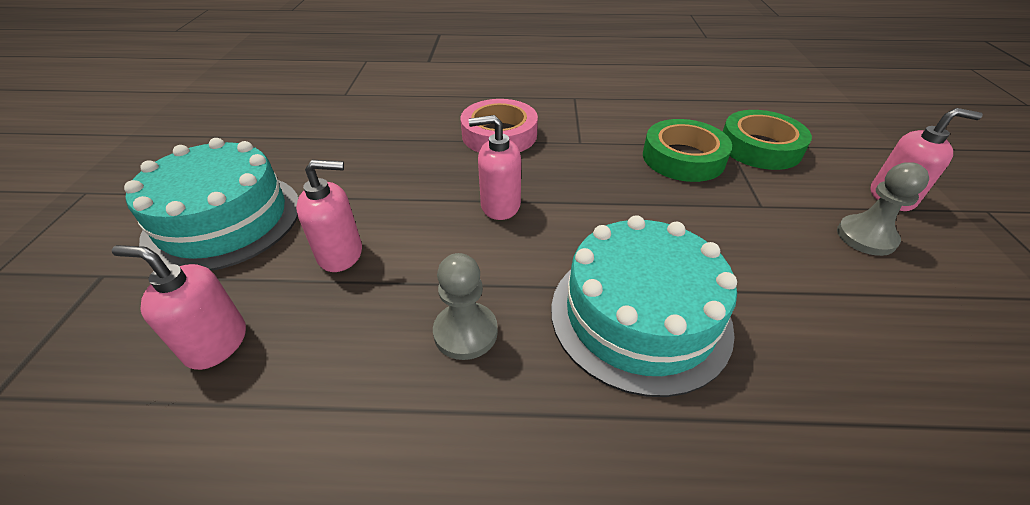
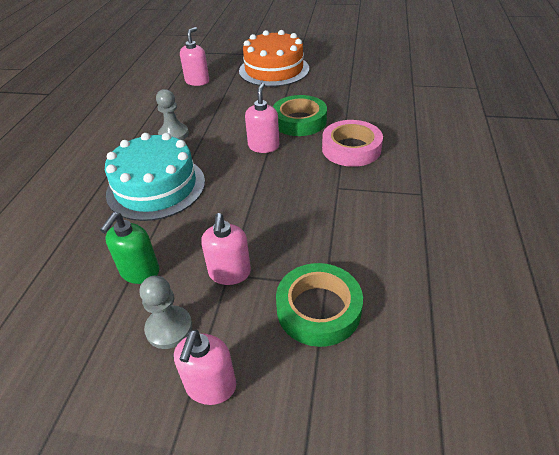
camera: 100 degrees right, 0 degrees up
(223, 220) = (274, 70): turquoise cake -> orange cake
(341, 254) = (238, 100): pink soap dispenser -> pink soap dispenser (229, 273)
(683, 158) = (306, 244): green tape -> green tape (299, 121)
(818, 284) = (139, 272): none -> green soap dispenser

